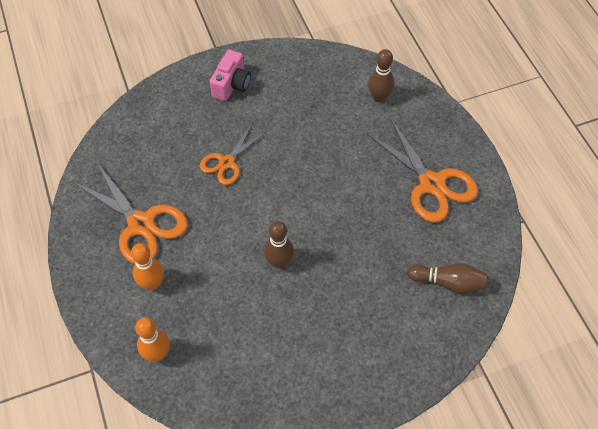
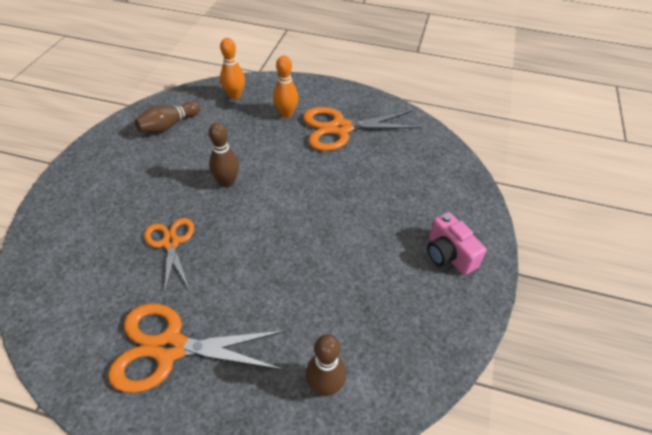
camera: 125 degrees right, 10 degrees down
(227, 162) = (354, 201): orange scissors -> orange scissors (171, 243)
(448, 282) = (74, 279): brown bowling pin -> brown bowling pin (168, 125)

